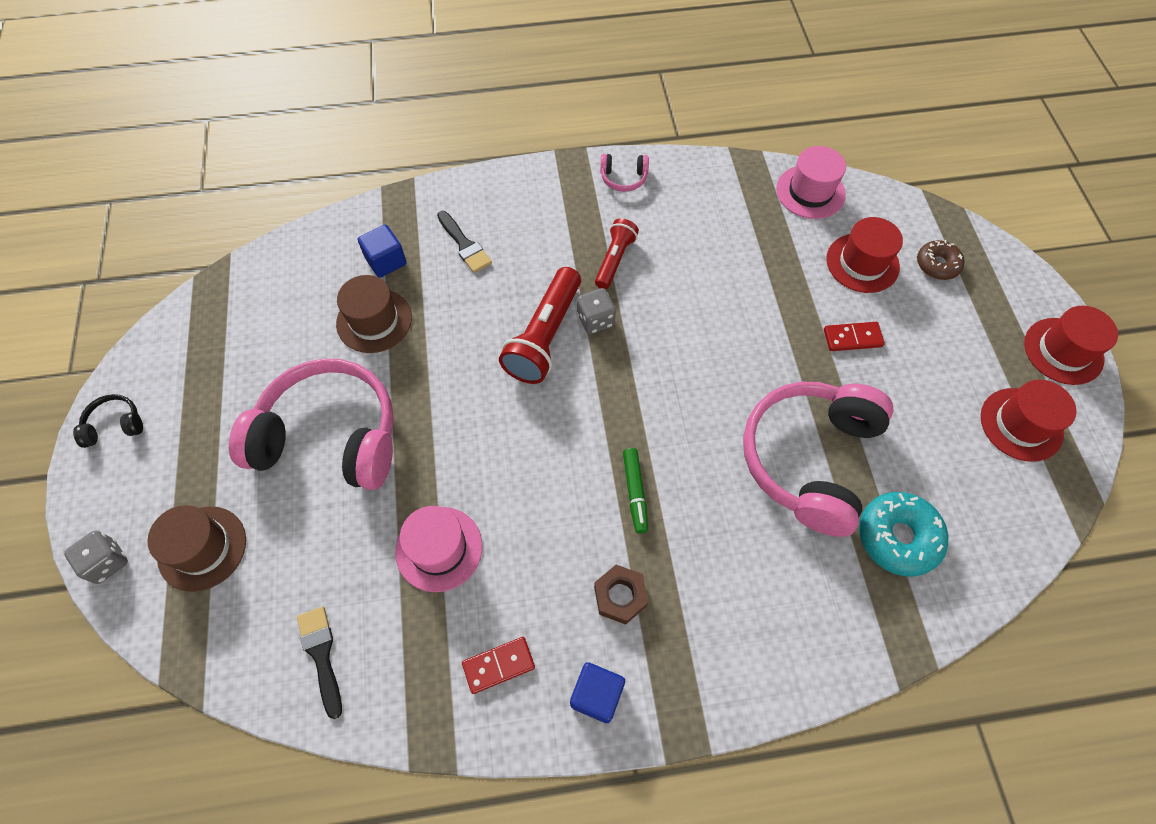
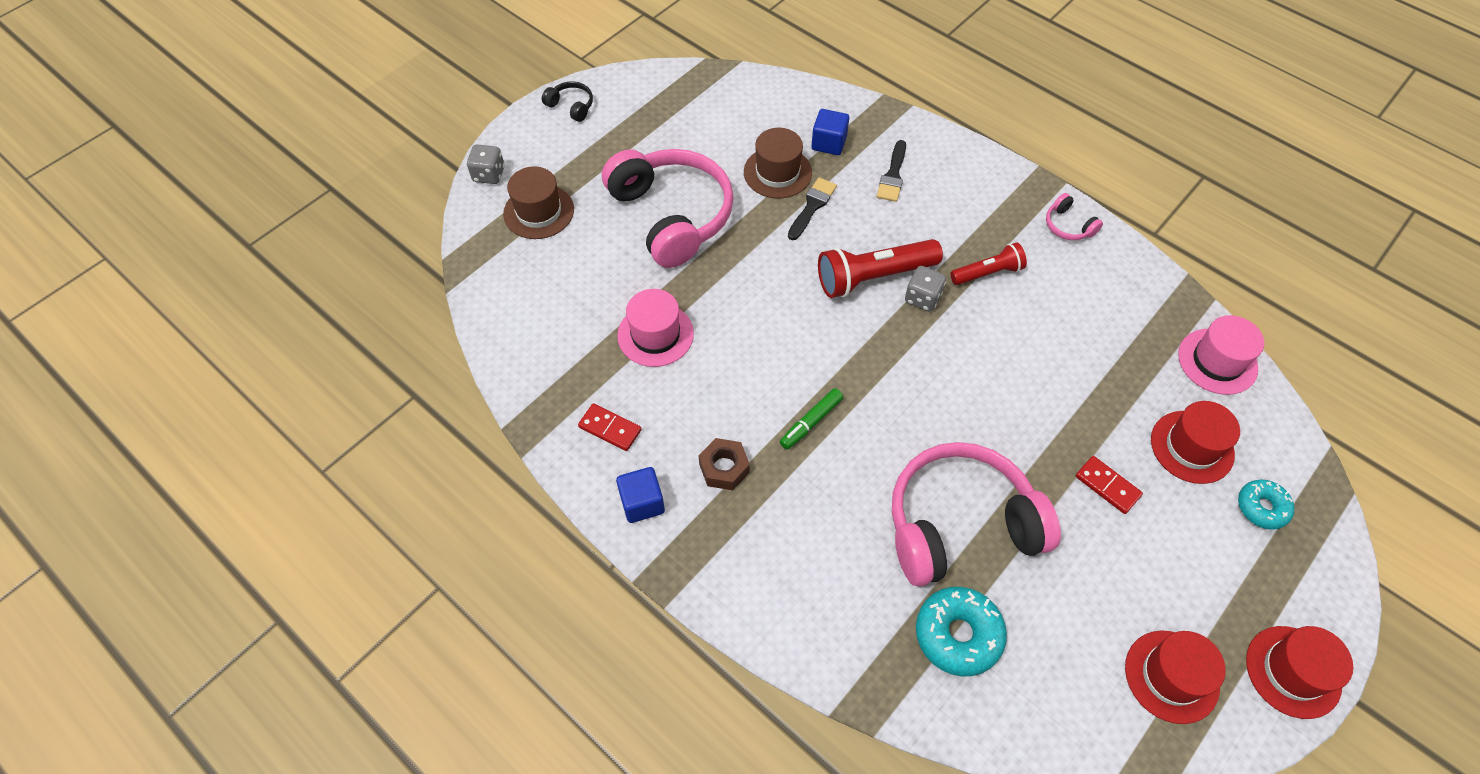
camera: 50 degrees right, 5 degrees down
(321, 655) = (530, 325): black brush -> black brush (812, 206)
(937, 264) = (1262, 507): brown donut -> turquoise donut

